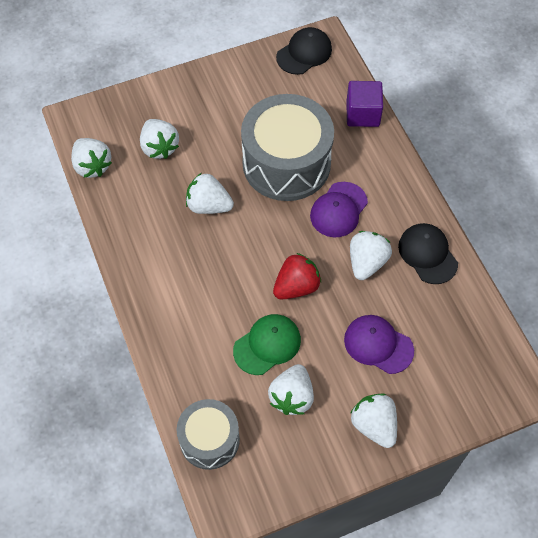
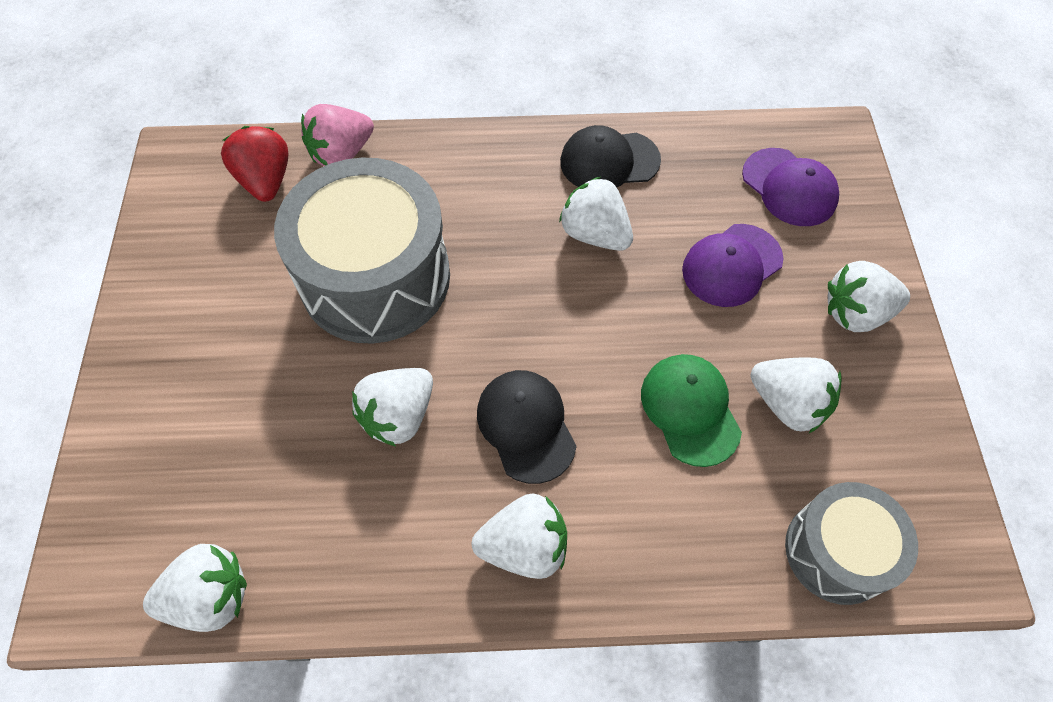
camera: 70 degrees left, 0 degrees up
(159, 147) = (238, 460): white strawberry -> white strawberry (524, 546)
(296, 286) = (601, 336): red strawberry -> red strawberry (266, 181)
(304, 53) = (185, 187): black cap -> black cap (526, 426)
(338, 210) = (491, 238): purple cap -> purple cap (789, 187)
(362, 114) = (341, 154): purple cube -> pink strawberry

